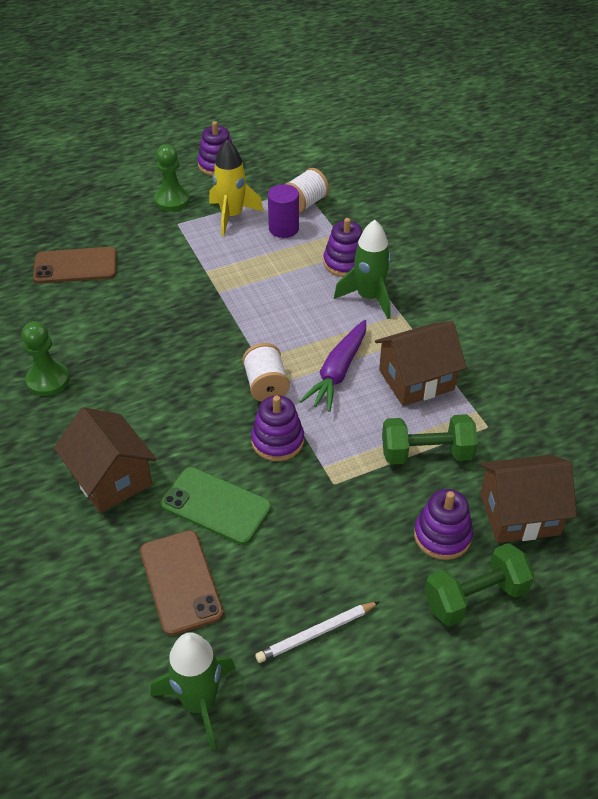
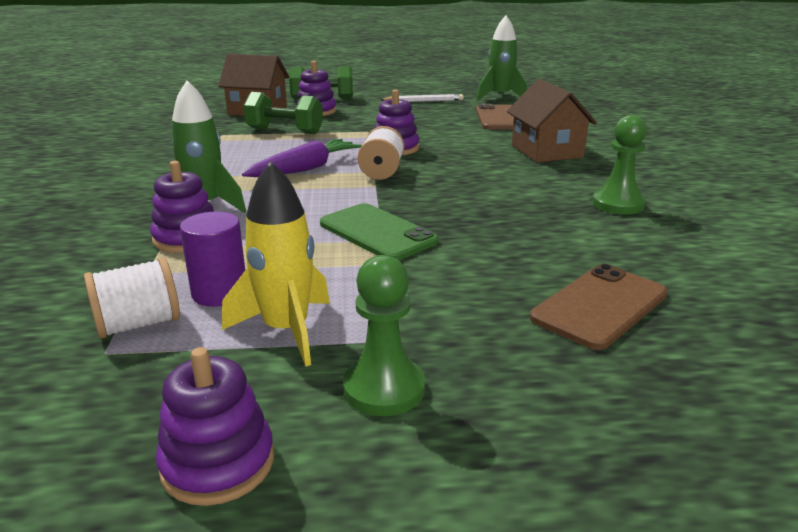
camera: 160 degrees left, 20 degrees down
(75, 266) = (599, 306): brown phone -> brown phone turned 60 degrees counterclockwise
(216, 506) = (463, 134): green phone -> green phone (377, 232)
(416, 380) = (241, 157): brown house -> none

